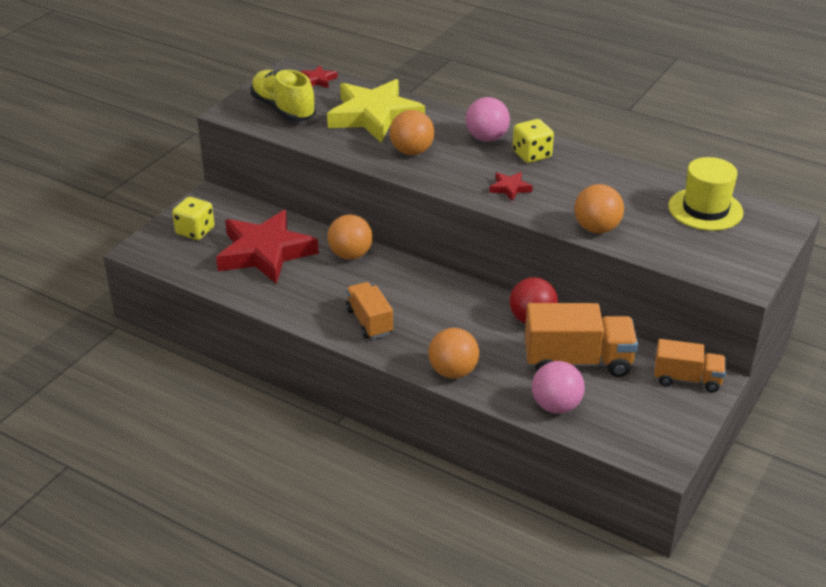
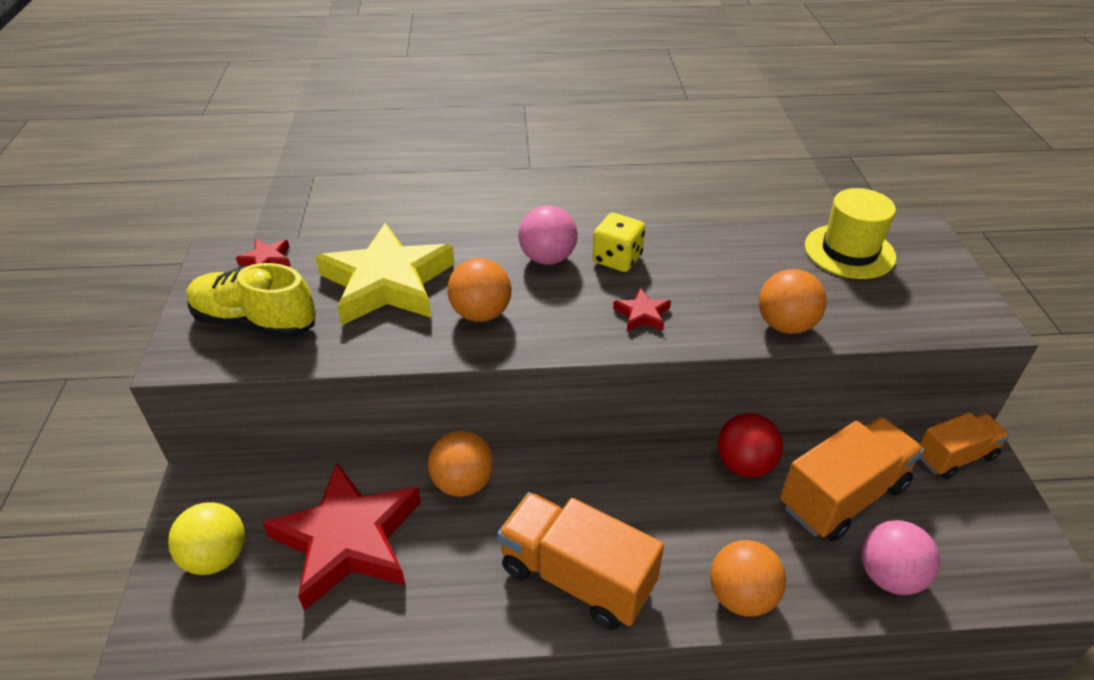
camera: 35 degrees left, 5 degrees up
(195, 231) = (217, 557): yellow dice -> yellow ball
(369, 321) = (576, 577): orange truck -> orange truck, size x1.60

